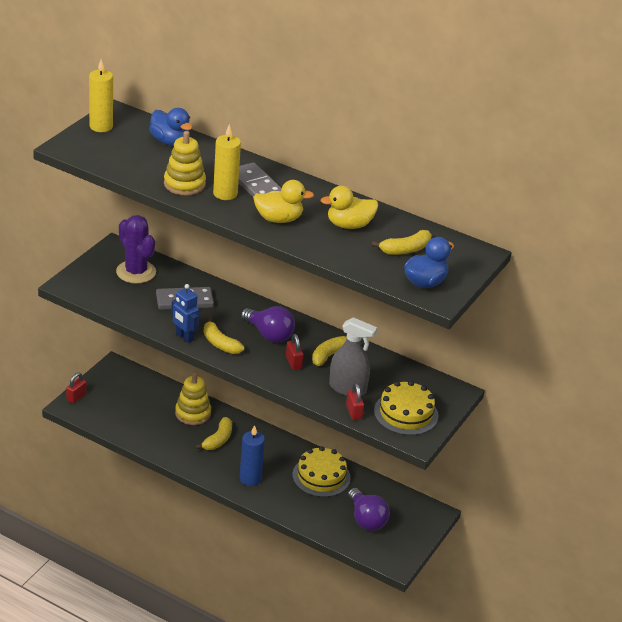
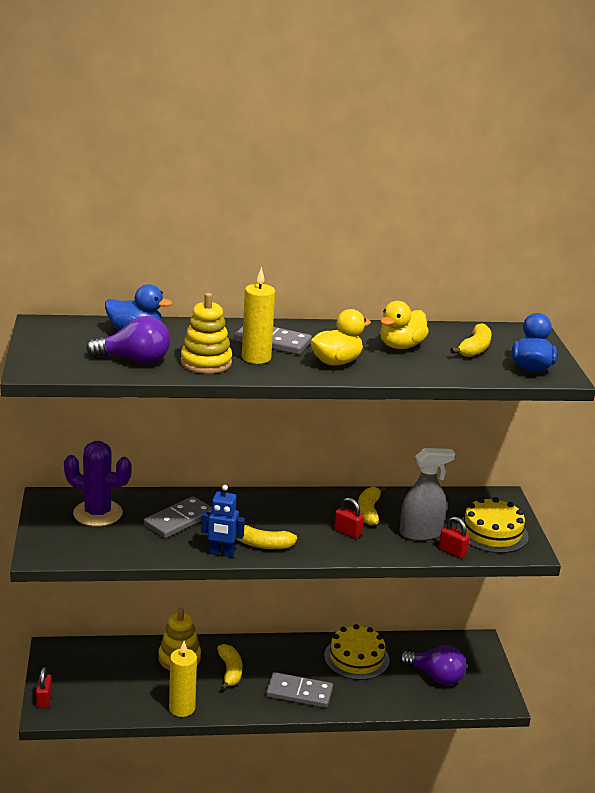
camera: 35 degrees left, 10 degrees down
(101, 126) = (44, 340): yellow candle -> yellow candle (182, 708)
(250, 478) = (299, 693): blue candle -> grey domino
(269, 334) = (294, 517): purple light bulb -> purple light bulb (135, 360)

